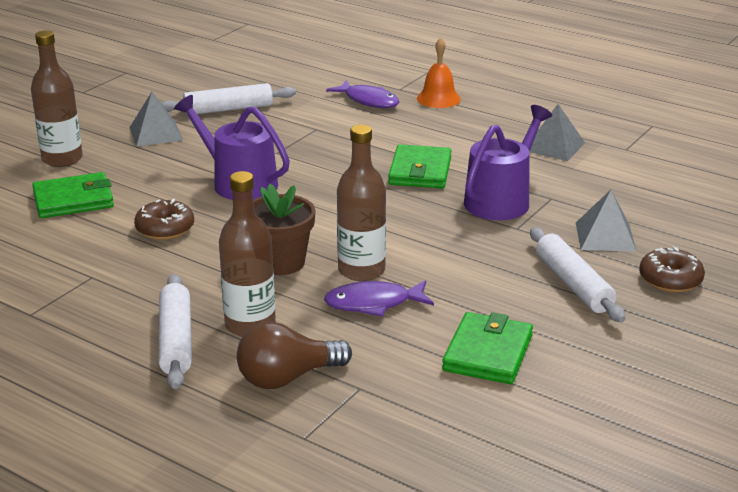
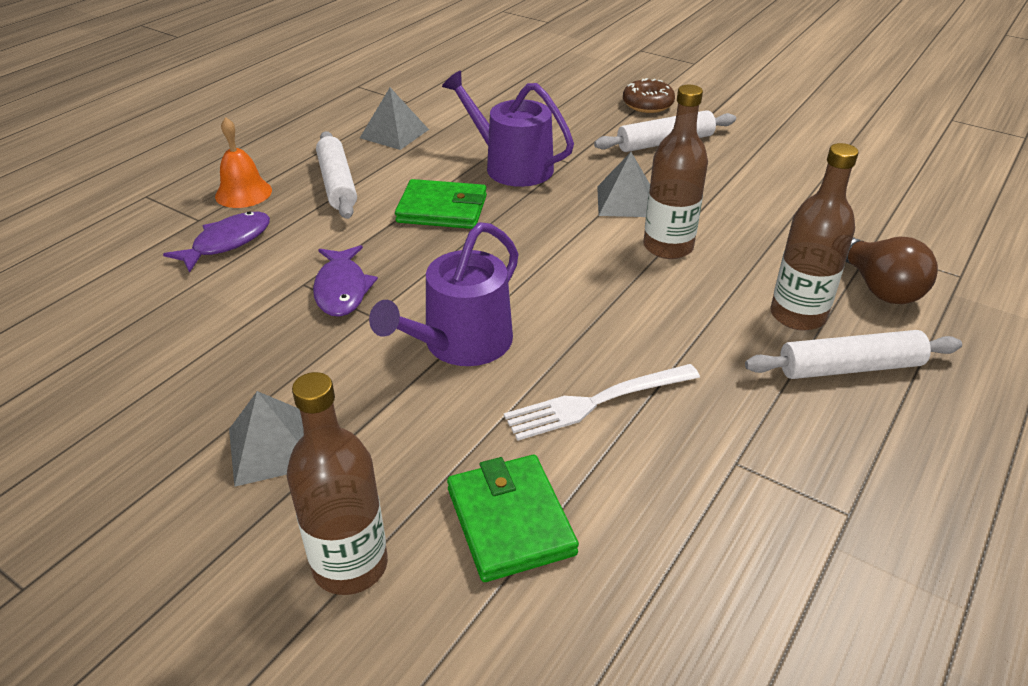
camera: 90 degrees left, 10 degrees up
(165, 229) = (595, 403): brown donut -> white fork
(228, 109) = (202, 370): white rolling pin -> white rolling pin (337, 184)
(281, 262) = (663, 300): brown flower pot -> none
(373, 303) = (729, 240): purple fish -> purple fish (342, 289)
(488, 353) = (787, 185): green wallet -> none
(605, 236) = (580, 123): grey pyramid -> grey pyramid (626, 201)

